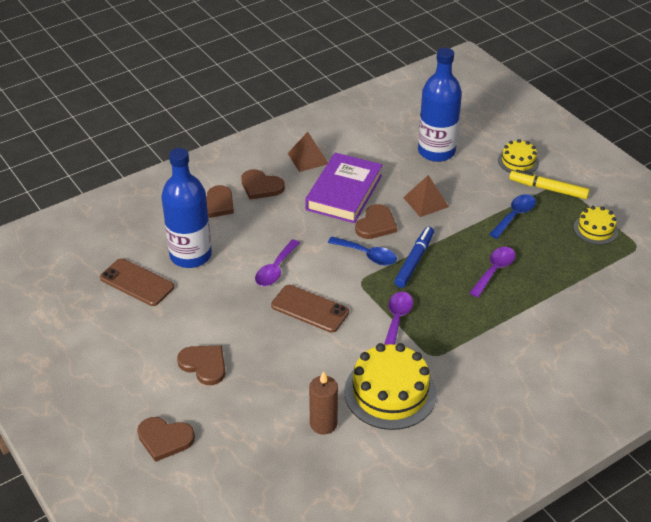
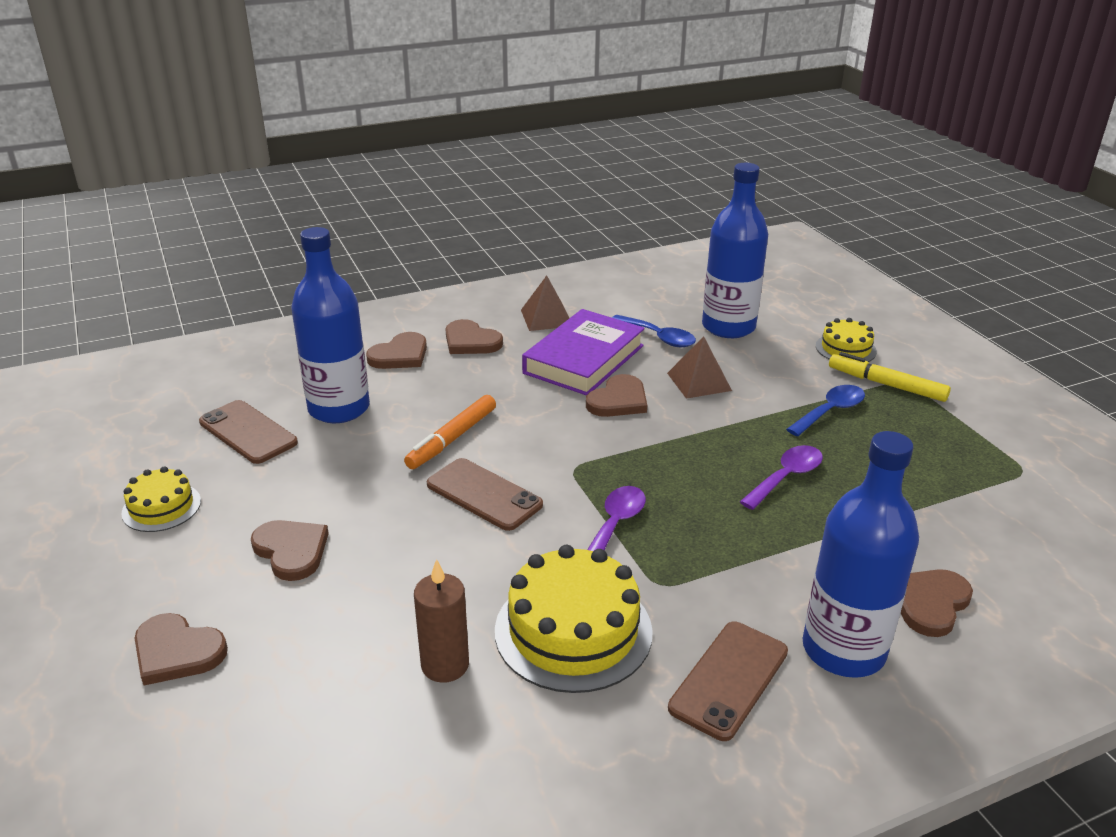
camera: 10 degrees right, 10 degrees down
(275, 269) = (452, 439): purple spoon -> orange marker
(367, 255) = (594, 436): blue spoon -> blue spoon (658, 337)
(414, 261) = (663, 451): blue marker -> none
(483, 408) = (729, 679): none -> brown phone
(543, 381) = (843, 650): none -> blue bottle
(587, 345) = (929, 603): none -> brown heart
(595, 229) = (956, 441): yellow cake -> yellow cake (161, 507)

